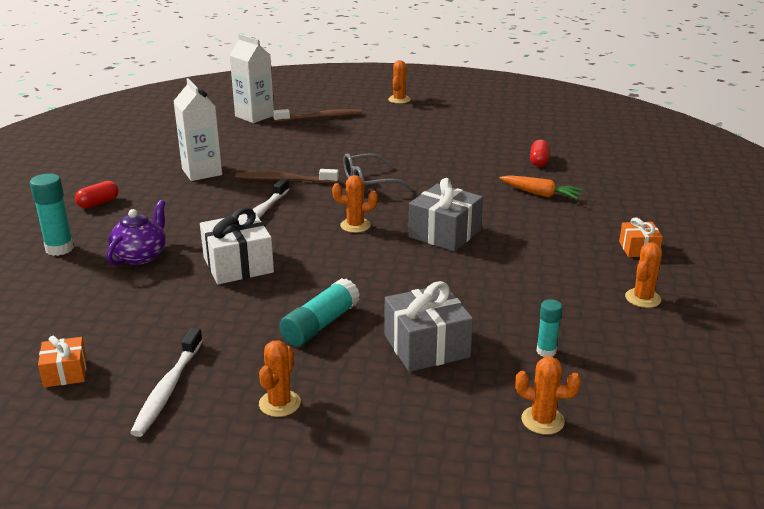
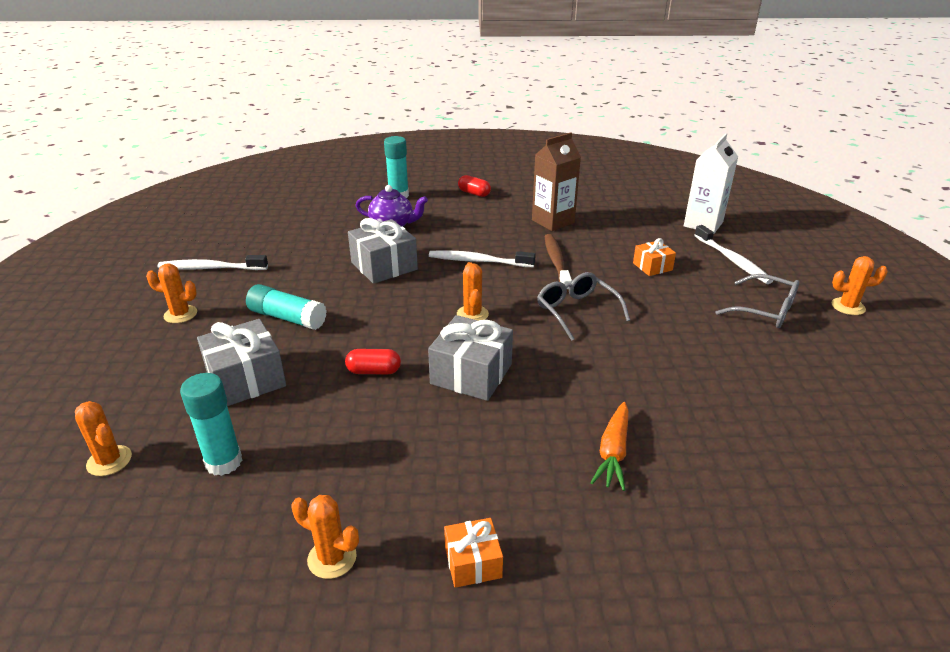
camera: 80 degrees right, 5 degrees up
(65, 373) = (238, 231): orange gift -> orange gift (652, 266)
(202, 172) = (553, 221): white carton -> brown carton
(238, 265) = (384, 266): white gift -> grey gift
(320, 118) = (732, 260): brown toothbrush -> white toothbrush
(394, 122) = (765, 310): none -> grey glasses
(539, 161) = (729, 449): red capsule -> red capsule (374, 371)
(542, 420) = (109, 461): orange cactus -> orange cactus turned 60 degrees counterclockwise
(546, 351) = (224, 462): turquoise glue stick -> turquoise glue stick, size x1.65

